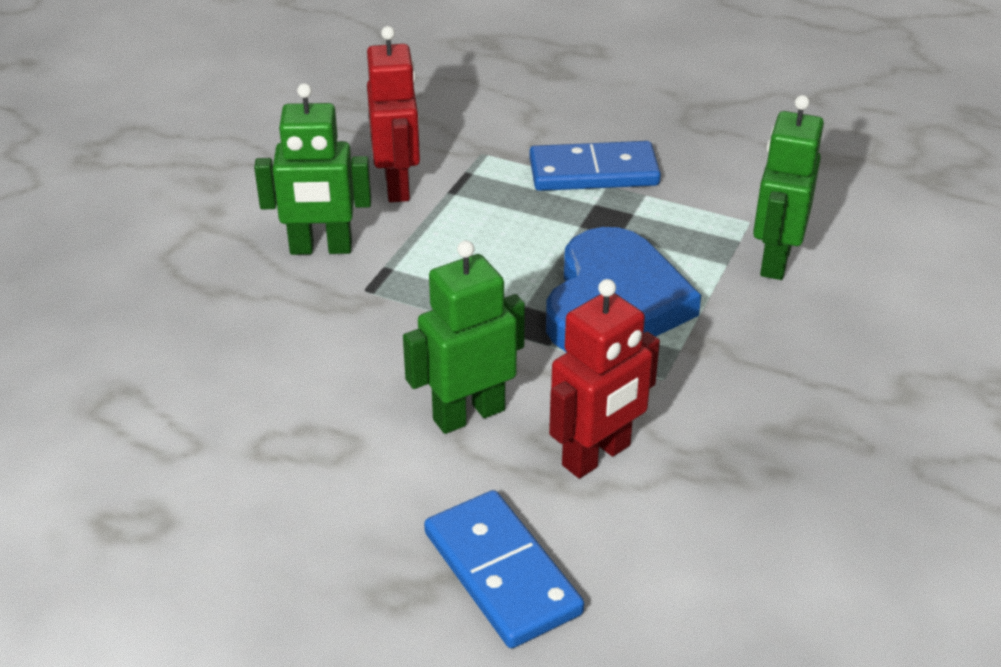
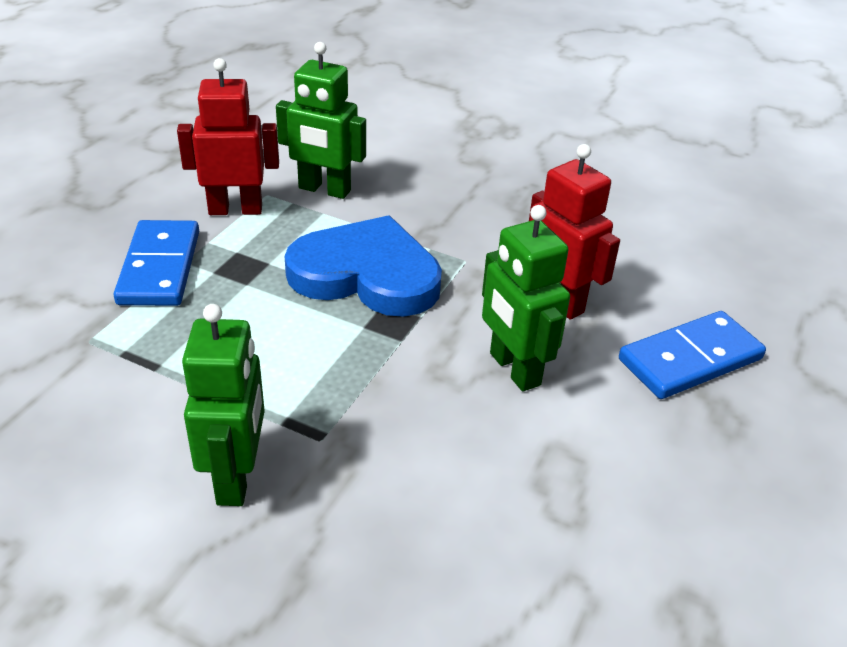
camera: 90 degrees left, 0 degrees up
(398, 186) = (129, 409): red robot -> red robot (235, 209)

